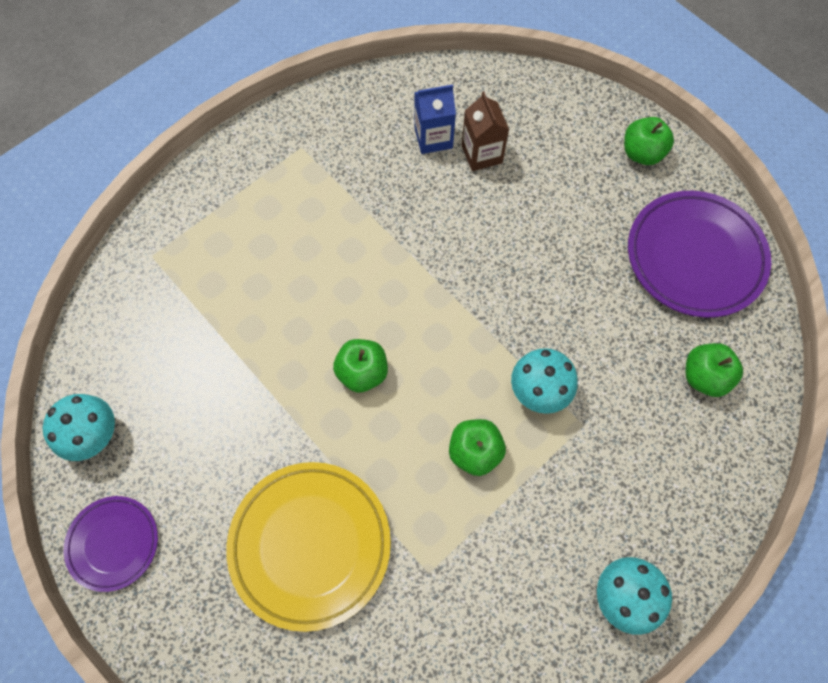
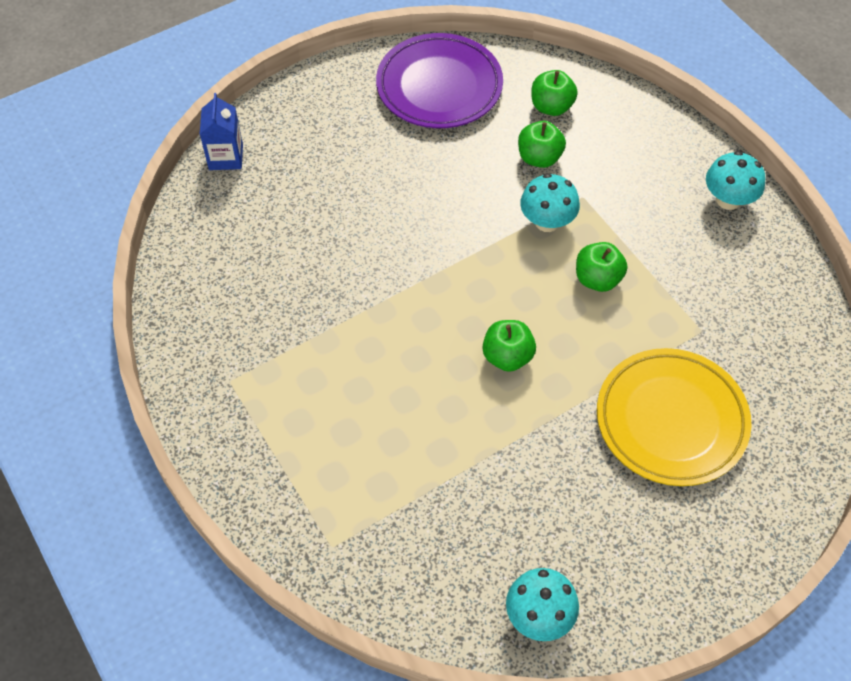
camera: 80 degrees left, 10 degrees down
(113, 543) = (657, 598): purple plate -> none
(433, 138) = (255, 258): blue carton -> blue carton (226, 157)
(481, 154) = (287, 220): brown carton -> none
(642, 153) = (322, 98): green apple -> green apple (539, 158)

